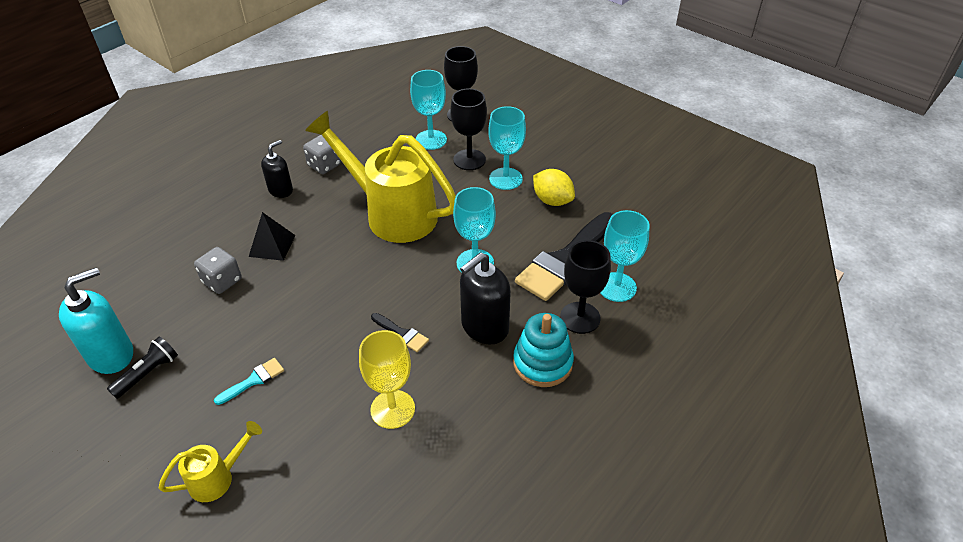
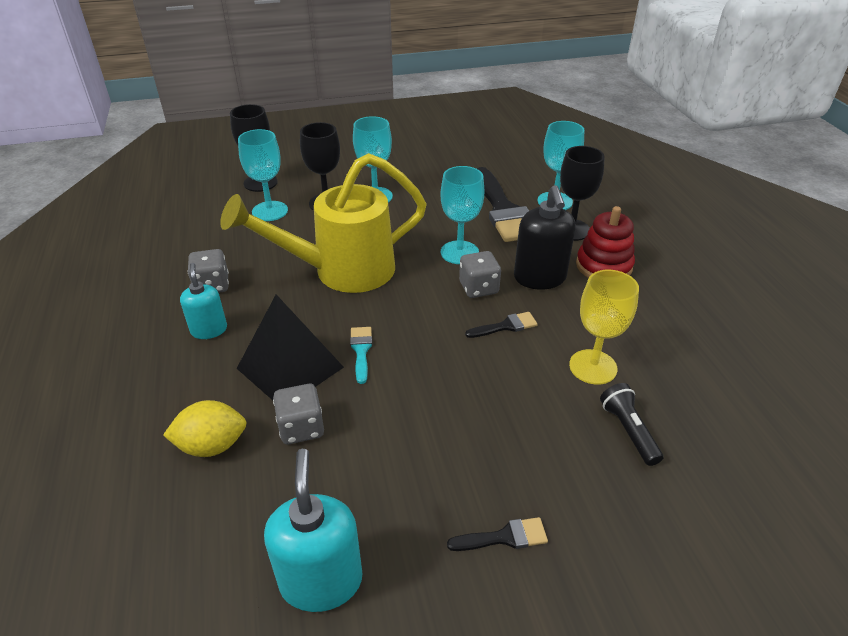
camera: 55 degrees left, 5 degrees down
(148, 373) = (389, 549): black flashlight -> black flashlight (628, 430)
(186, 427) = (504, 537): none -> black brush
(218, 478) = (597, 530): yellow watering can -> none
(254, 380) = (479, 452): turquoise brush -> turquoise brush (361, 350)
(272, 245) = (290, 367): black pyramid -> black pyramid, size x1.63
(281, 190) = (209, 330): black soap dispenser -> turquoise soap dispenser
(437, 296) = (478, 288): none -> grey dice
(542, 363) = (603, 266): turquoise stacking toy -> red stacking toy
(552, 200) = (429, 187): yellow lemon -> yellow lemon (212, 445)

